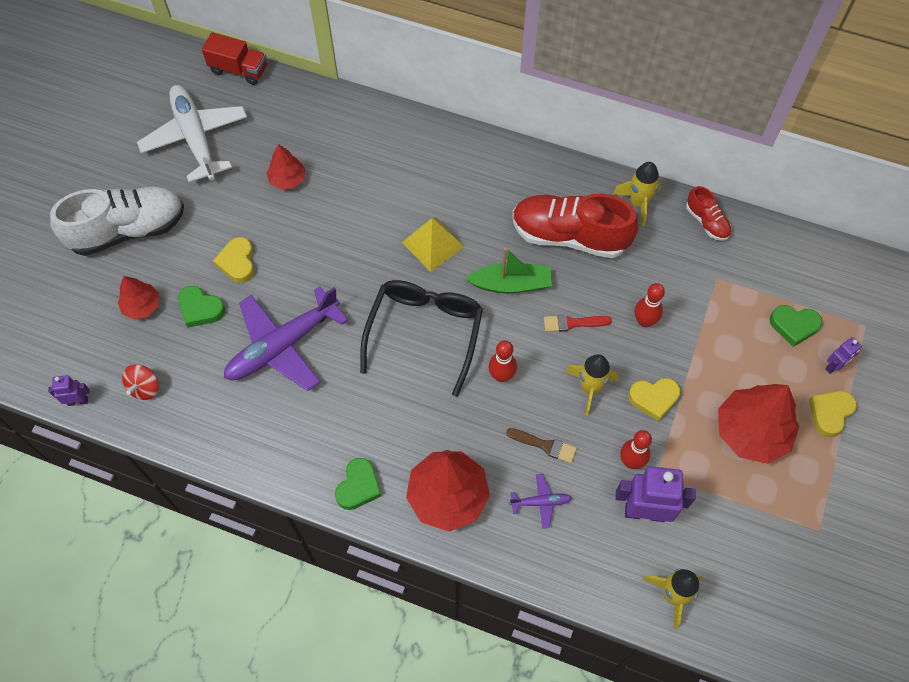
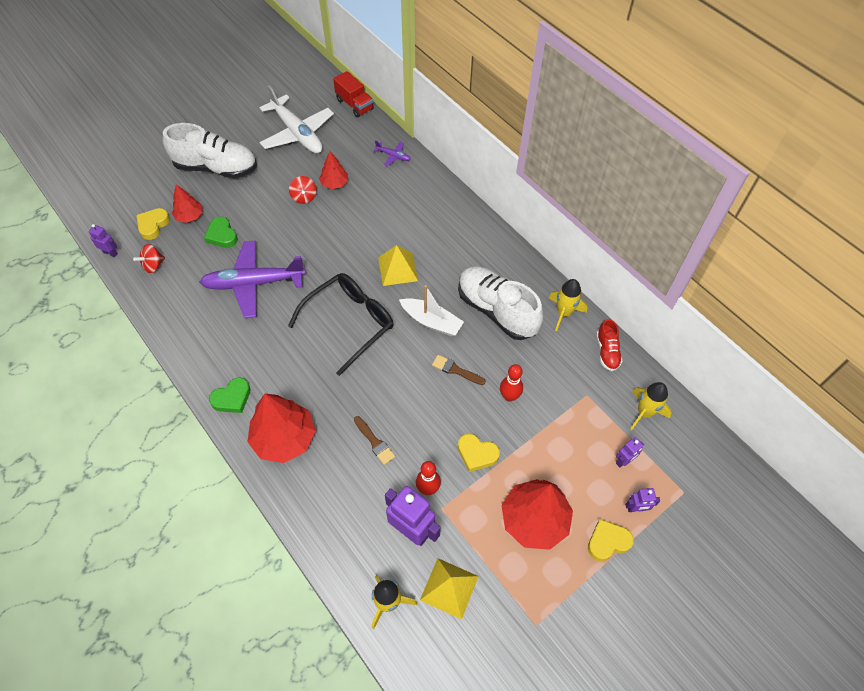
camera: 30 degrees right, 5 degrees down
(195, 138) = (297, 133): white plane -> white plane turned 135 degrees clockwise
(237, 262) = (265, 218): yellow heart -> yellow heart (153, 225)
(264, 213) = (304, 197): none -> red spinning top
(501, 376) = (380, 378): red bowling pin -> none
(511, 284) = (431, 321): green boat -> white boat
(540, 502) = (343, 479): purple plane -> purple plane (393, 156)
(570, 236) = (497, 310): red shoe -> white shoe
(573, 323) = (456, 370): red brush -> brown brush
(589, 388) = (435, 421): yellow rocket -> yellow rocket (644, 412)
(718, 545) = (449, 588): none -> yellow pyramid
(793, 326) = (623, 461): green heart -> purple robot

